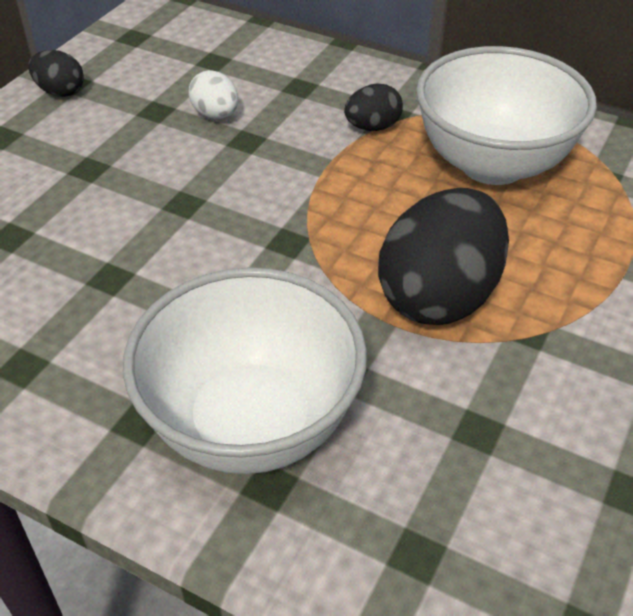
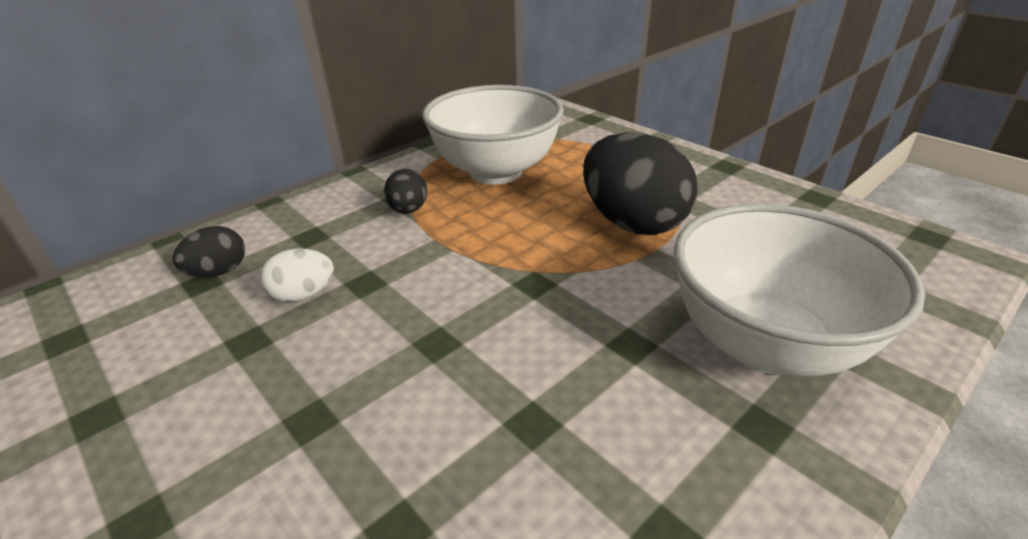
camera: 70 degrees left, 10 degrees down
(60, 92) = (104, 431): black egg -> black egg (219, 272)

